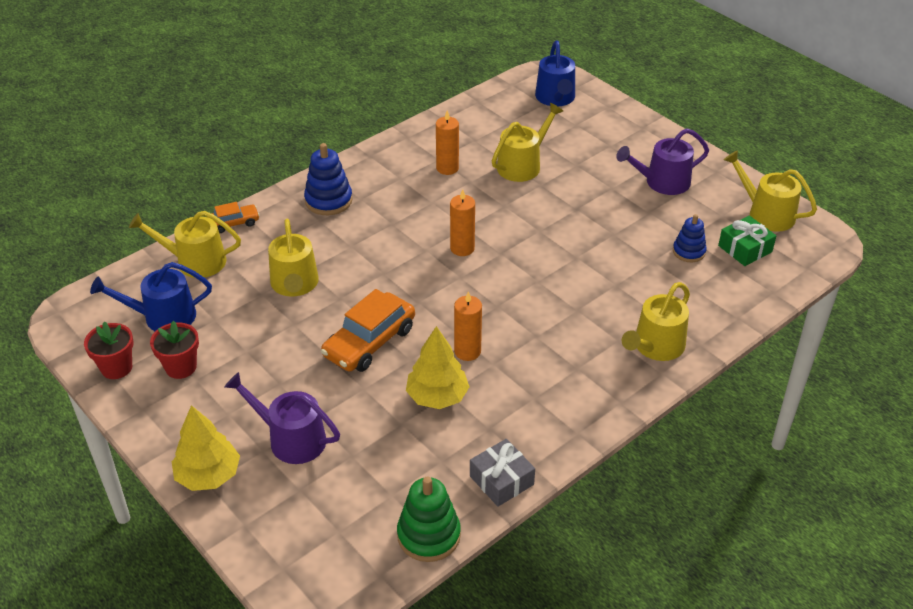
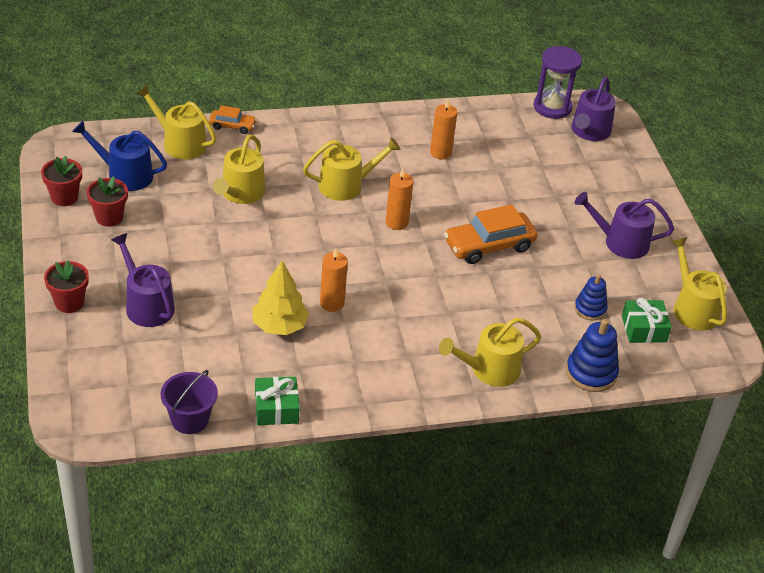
camera: 25 degrees right, 0 degrees up
(208, 475) = (69, 302): yellow tree -> red flower pot
(328, 200) = (320, 139): blue stacking toy -> blue stacking toy (591, 373)
(369, 342) = (262, 262): orange car -> orange car (489, 245)
(428, 535) = (190, 419): green stacking toy -> purple bucket
(501, 480) = (276, 408): grey gift -> green gift
(508, 89) = (552, 107): none -> purple hourglass
(522, 165) = (508, 176): yellow watering can -> yellow watering can (346, 185)
(556, 98) = (589, 131): blue watering can -> purple watering can

